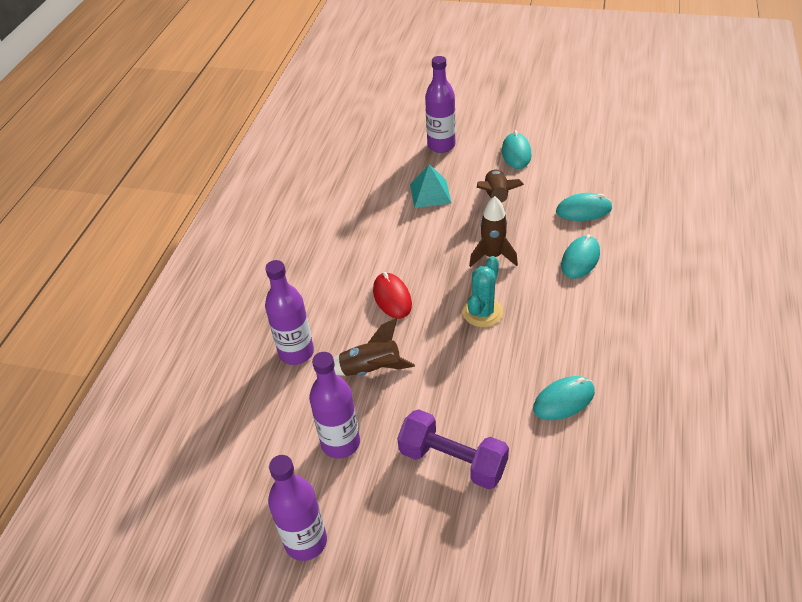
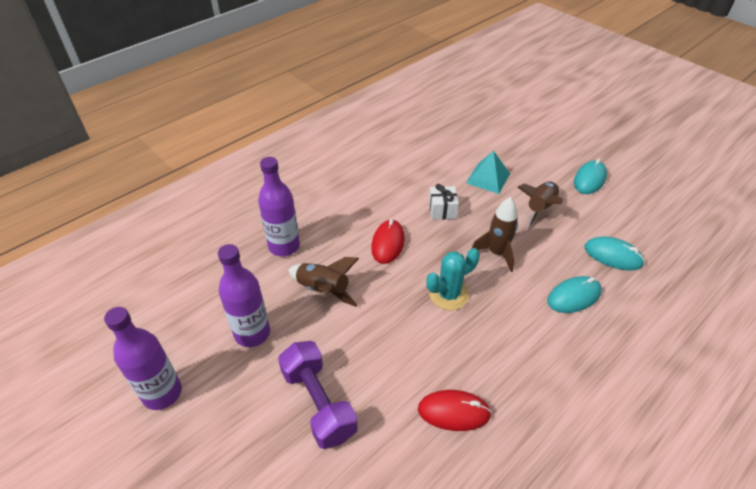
camera: 30 degrees right, 0 degrees up
(415, 243) = (442, 210): none -> white gift
(441, 145) = (529, 145): purple bottle -> none
(563, 400) = (453, 412): turquoise mouse -> red mouse

